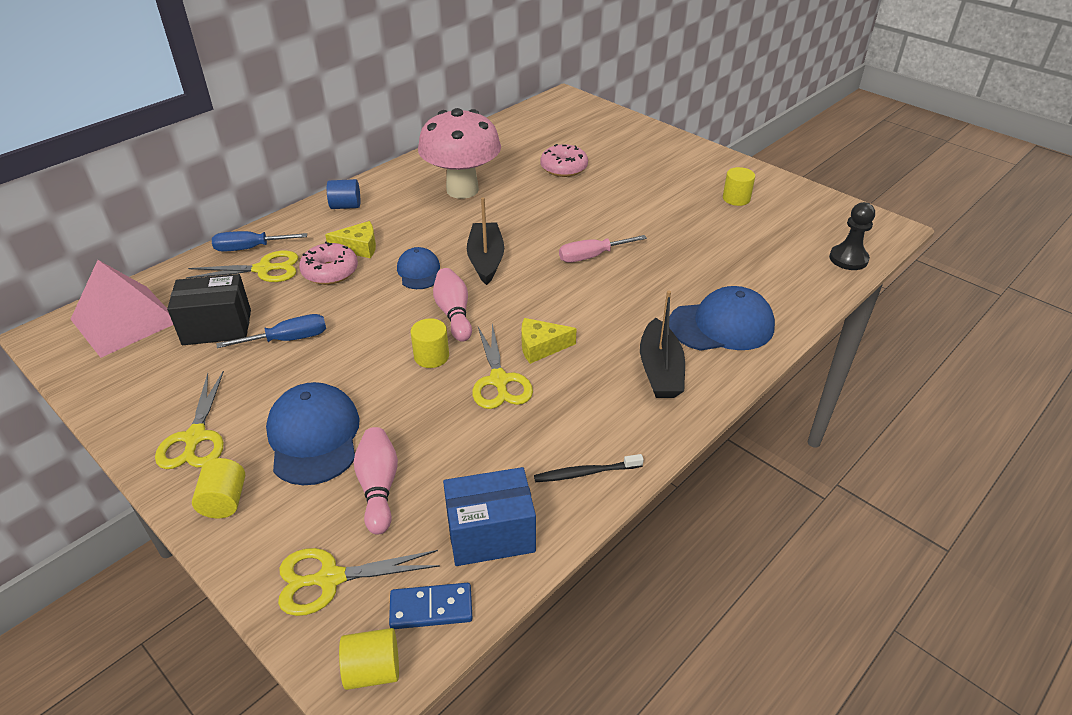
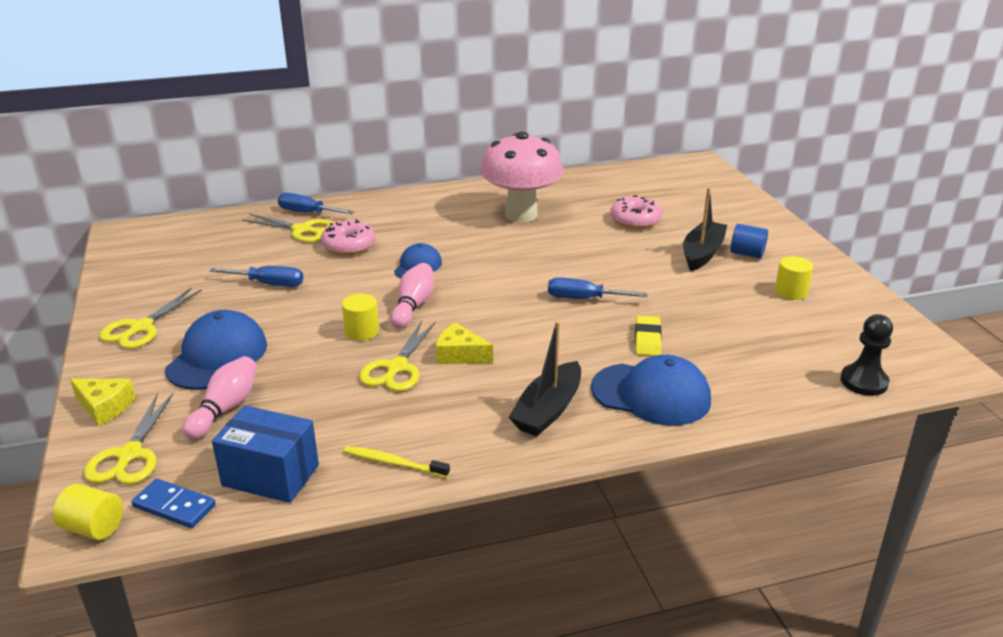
camera: 30 degrees right, 10 degrees down
(124, 320) = (175, 236): pink pyramid -> none
(217, 327) = (229, 260): black box -> none
(224, 501) = (117, 376): yellow cylinder -> none
(330, 578) = (129, 455): yellow scissors -> yellow scissors turned 105 degrees counterclockwise
(346, 206) = (410, 202): blue cylinder -> blue cylinder (747, 254)
(358, 247) = (389, 235): yellow cheese -> yellow cheese (105, 407)
(486, 260) = (484, 274): black boat -> black boat (702, 253)
(585, 473) = (393, 463): black toothbrush -> yellow toothbrush
(591, 256) = (583, 299): pink screwdriver -> blue screwdriver
(674, 277) = (647, 340): none -> yellow eraser

